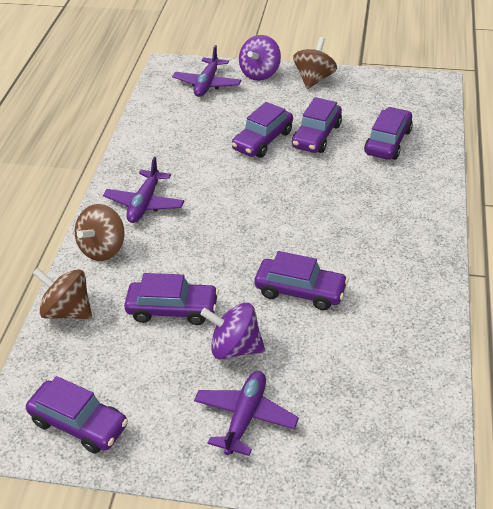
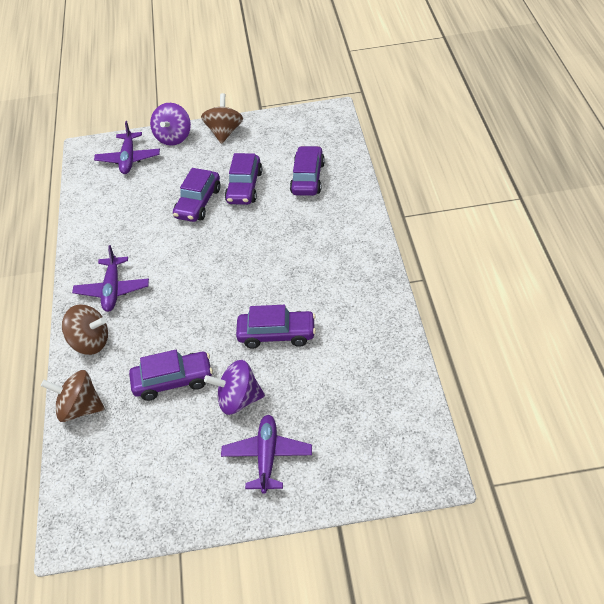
camera: 15 degrees left, 5 degrees up
(79, 423) = (128, 504): purple car -> none
(103, 249) = (90, 342): brown spinning top -> brown spinning top turned 90 degrees counterclockwise

